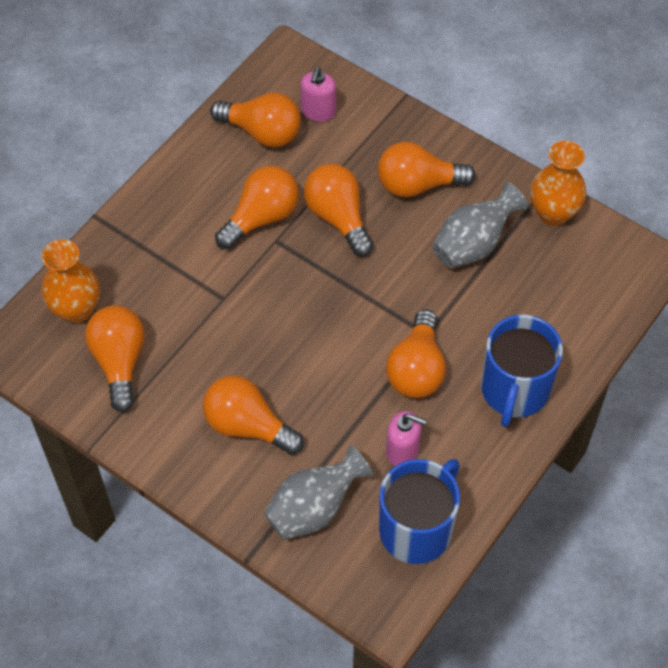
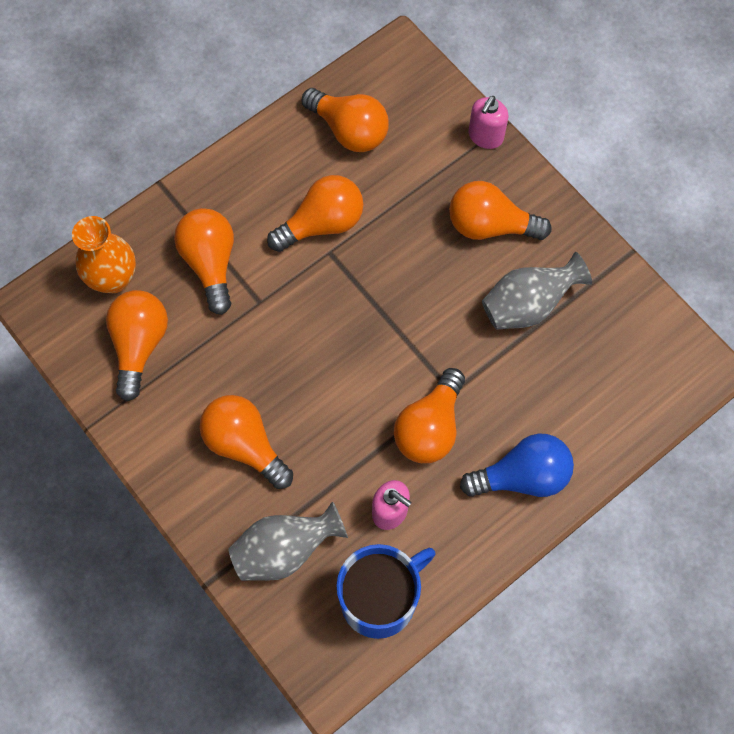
camera: 15 degrees right, 10 degrees up
(318, 111) = (412, 121): pink soap dispenser -> pink soap dispenser (485, 136)
(338, 217) = (399, 242): orange light bulb -> orange light bulb (210, 263)
(514, 390) = (522, 476): blue mug -> blue light bulb
(553, 213) = (620, 291): orange vase -> none

